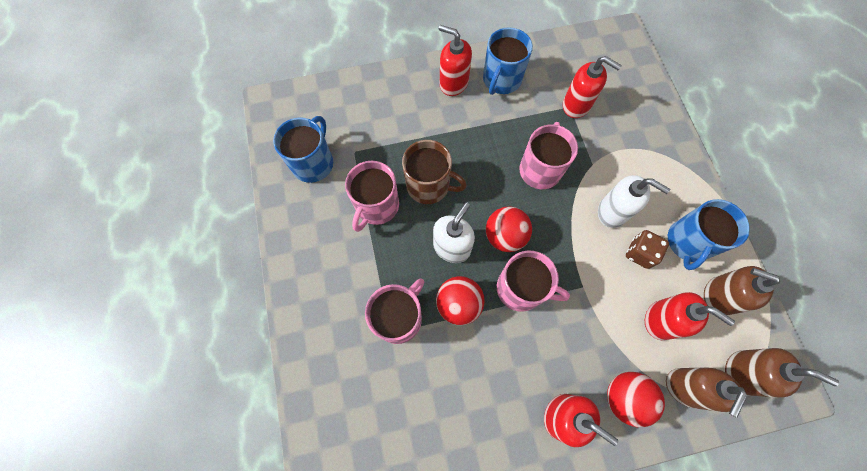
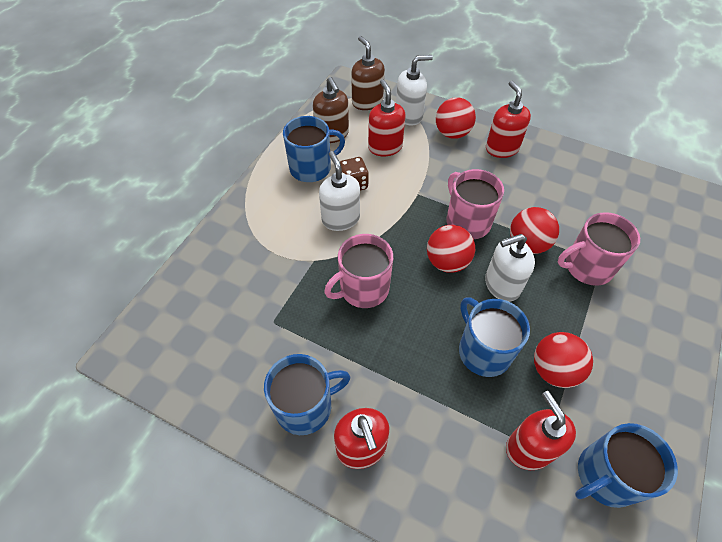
camera: 140 degrees left, 15 degrees down
(376, 206) = (554, 370): pink mug -> red ball
(429, 185) = (483, 351): brown mug -> blue mug
(576, 105) = (264, 318): red soap dispenser -> red soap dispenser (529, 448)
(685, 388) = (409, 115): brown soap dispenser -> white soap dispenser

